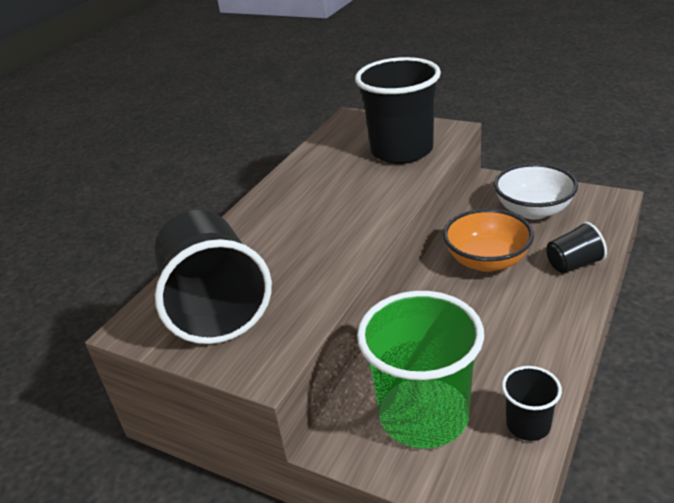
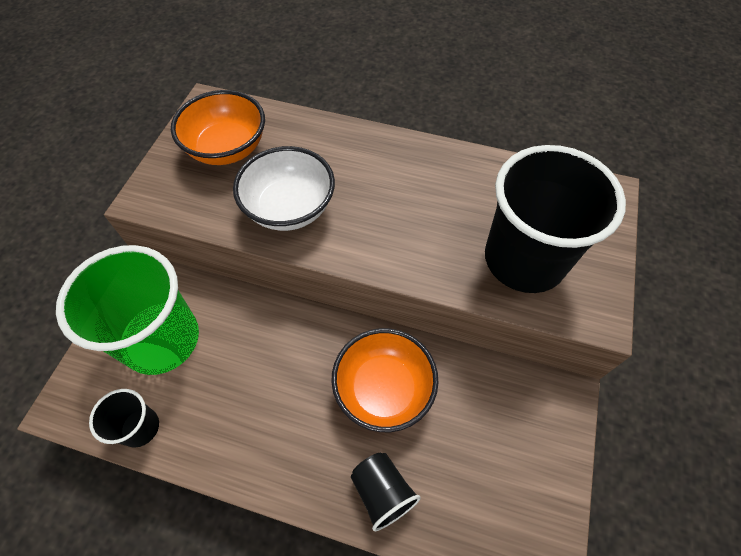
camera: 75 degrees right, 25 degrees up
(215, 306) = (227, 148): black cup -> orange bowl
(533, 210) = (498, 448): white bowl -> white bowl (289, 208)

